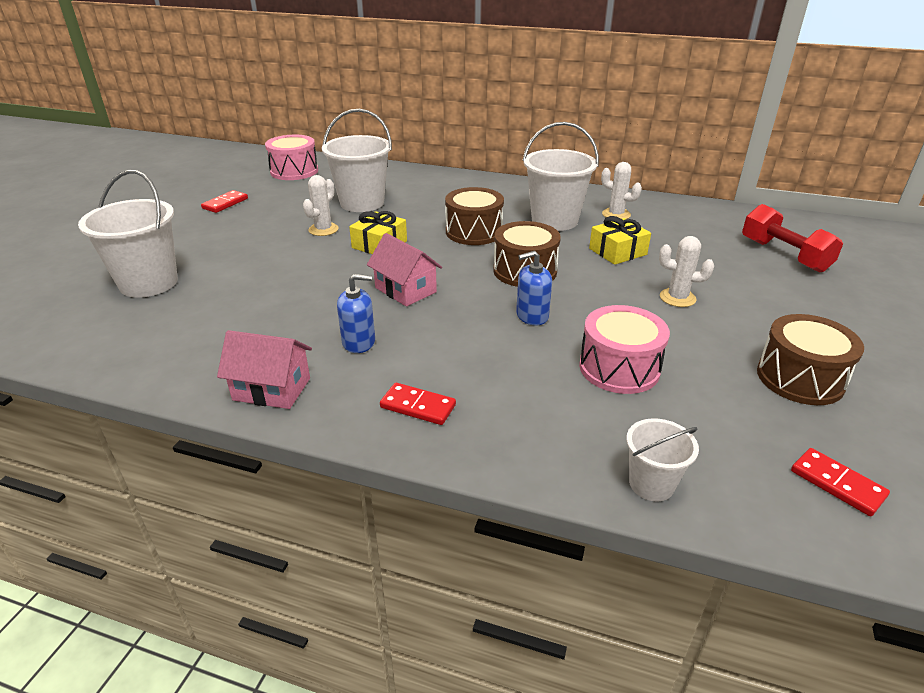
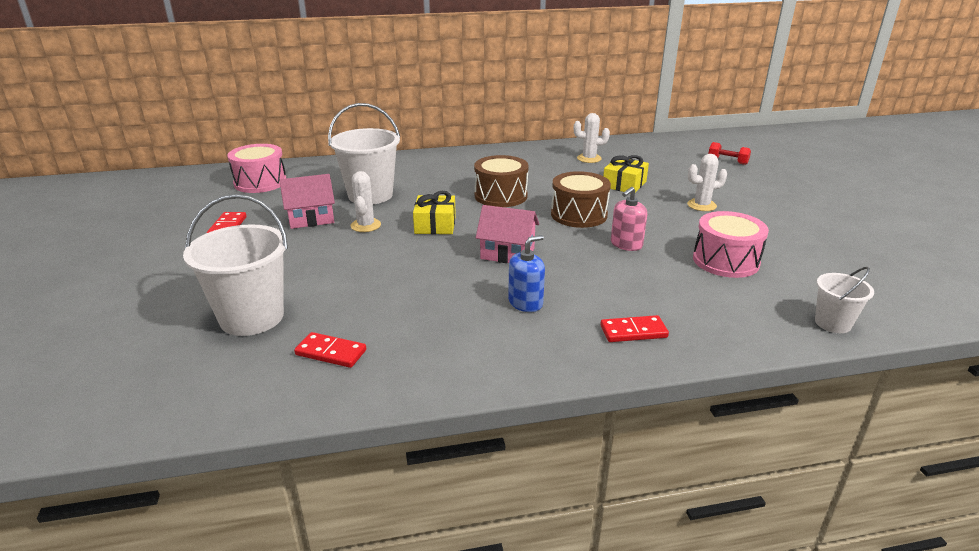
camera: 30 degrees left, 5 degrees down
(272, 389) = (505, 361): pink house -> pink house (311, 218)
(532, 316) = (626, 244): blue soap dispenser -> pink soap dispenser
(554, 220) = (551, 173): white bucket -> none
(784, 255) = (727, 161): red dumbbell -> red dumbbell, size x0.56
(800, 378) = (827, 234): brown drum -> none
(837, 484) = (915, 286): red domino -> red domino (331, 352)

